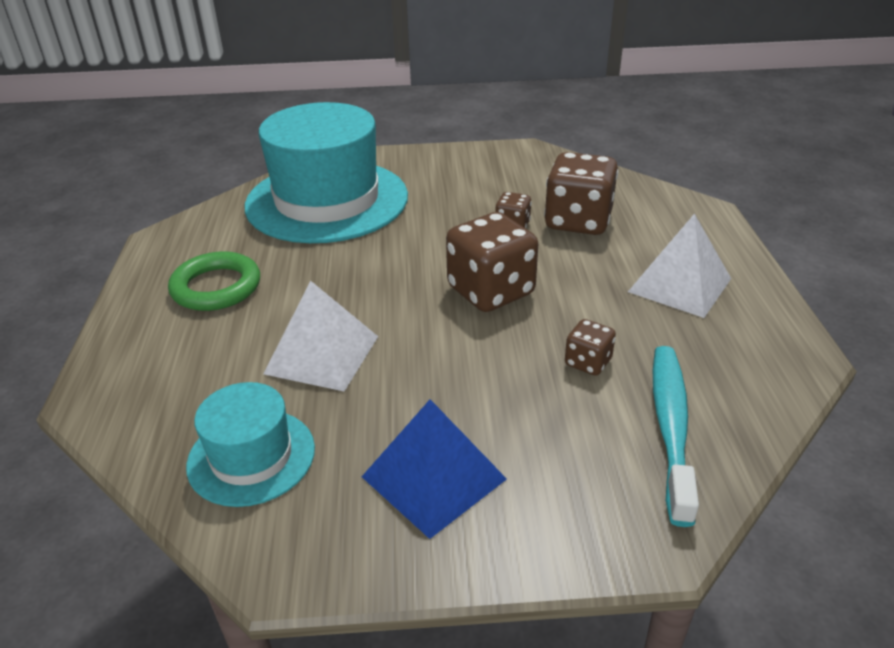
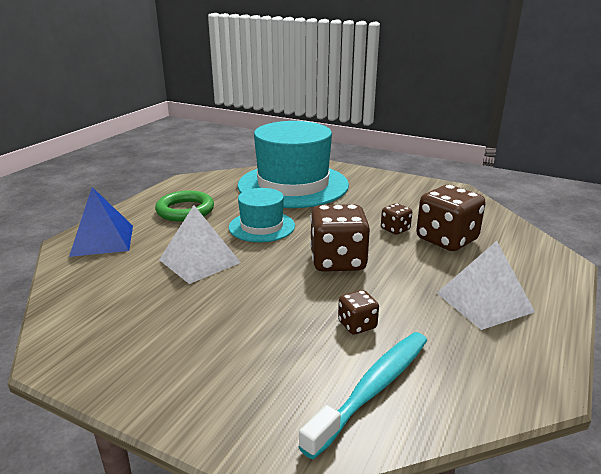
camera: 30 degrees right, 10 degrees down
(251, 456) = (105, 297): turquoise hat -> turquoise hat (262, 226)
(434, 477) = (183, 350): blue pyramid -> blue pyramid (102, 240)

